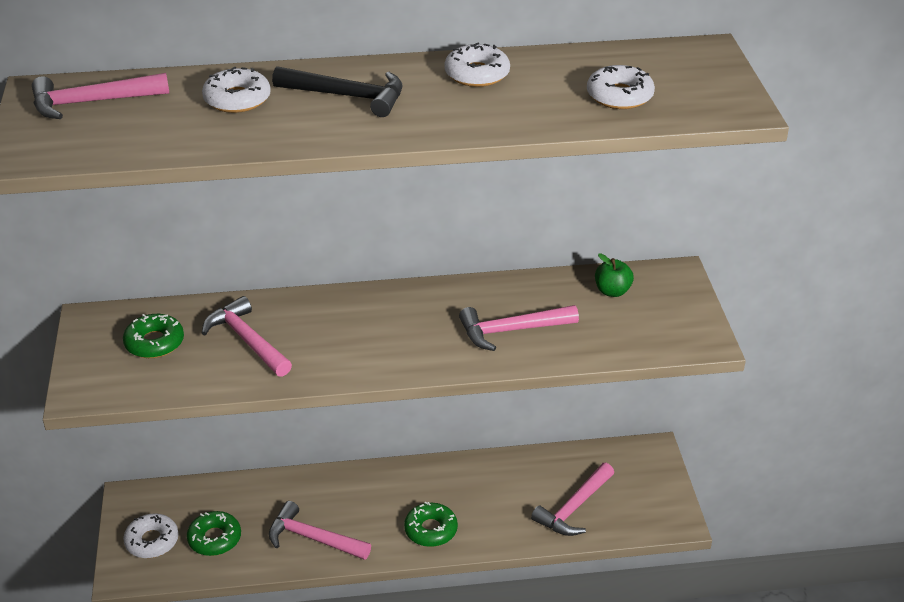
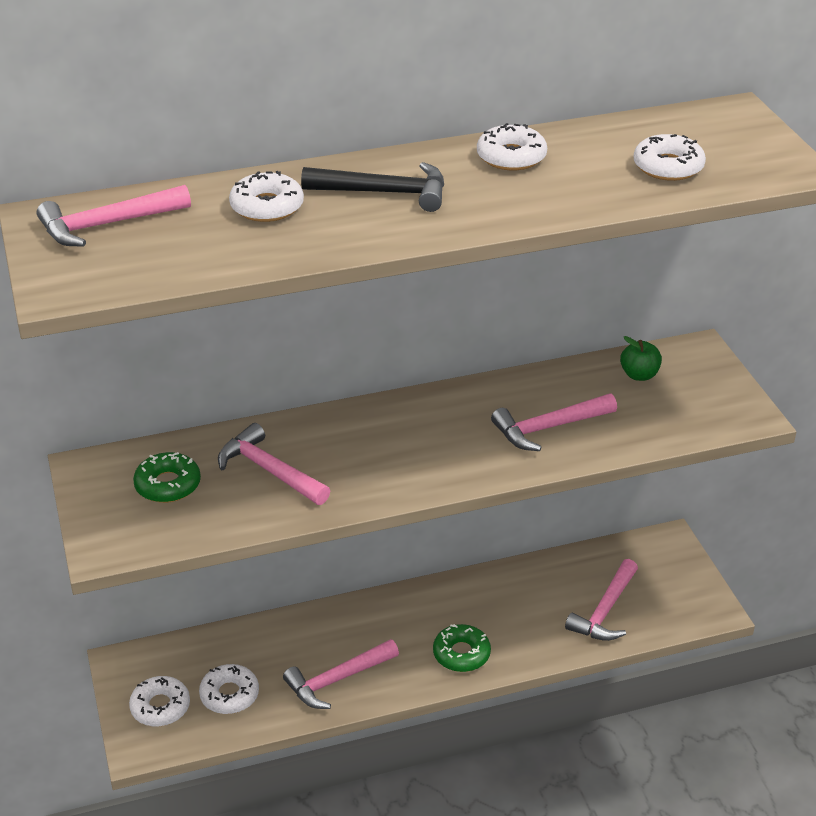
camera: 10 degrees left, 0 degrees up
(214, 539) = (229, 695): green donut -> white donut
(313, 538) = (337, 680): pink hammer -> pink hammer turned 45 degrees counterclockwise

